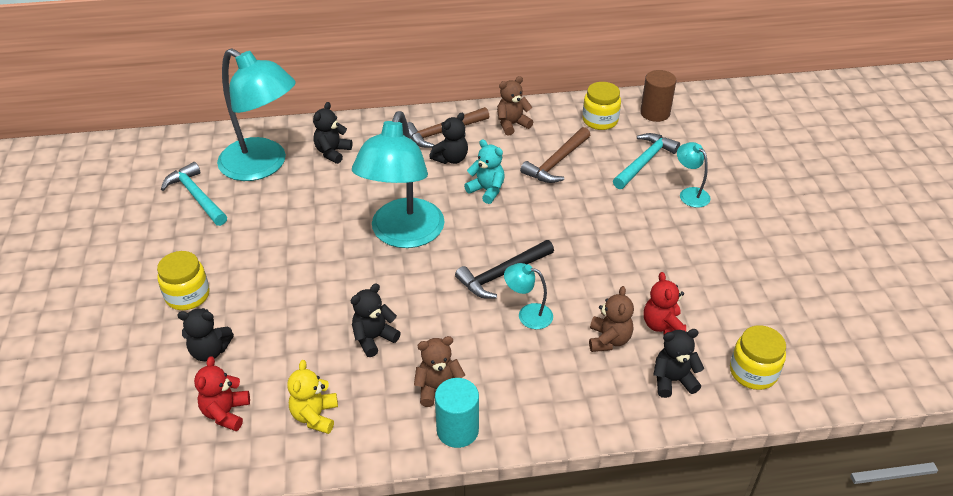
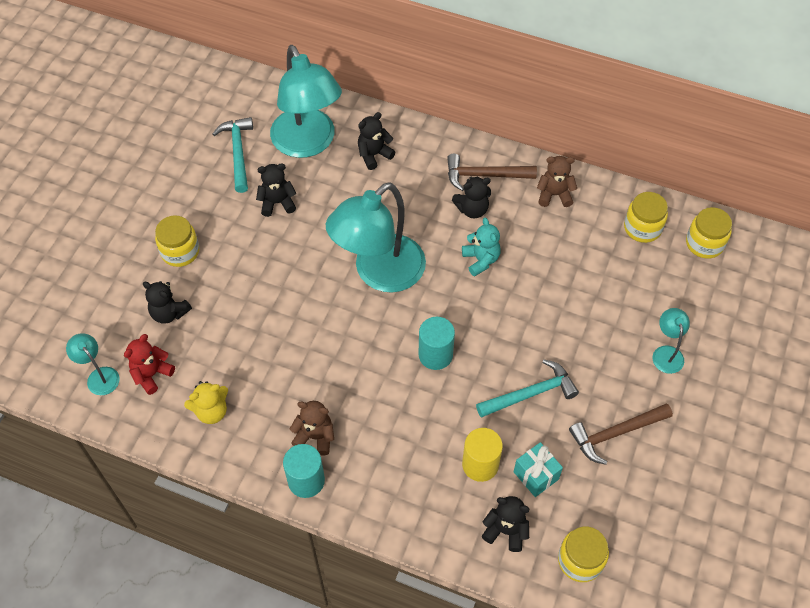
camera: 30 degrees right, 15 degrees up
(315, 416) = (211, 411): yellow teddy bear -> yellow teddy bear turned 150 degrees counterclockwise
(374, 338) = (294, 364): black teddy bear -> black teddy bear (277, 203)
(502, 274) = (435, 355): black hammer -> turquoise cylinder
(528, 314) = (430, 405): turquoise lamp -> turquoise lamp (99, 376)
(556, 162) = (565, 258): brown hammer -> brown hammer (615, 433)
(608, 340) = (480, 464): brown teddy bear -> yellow cylinder
(644, 162) = (650, 296): turquoise hammer -> turquoise hammer (531, 394)
(655, 113) = (704, 243): brown cylinder -> yellow jar
(662, 326) = (536, 475): red teddy bear -> turquoise gift

